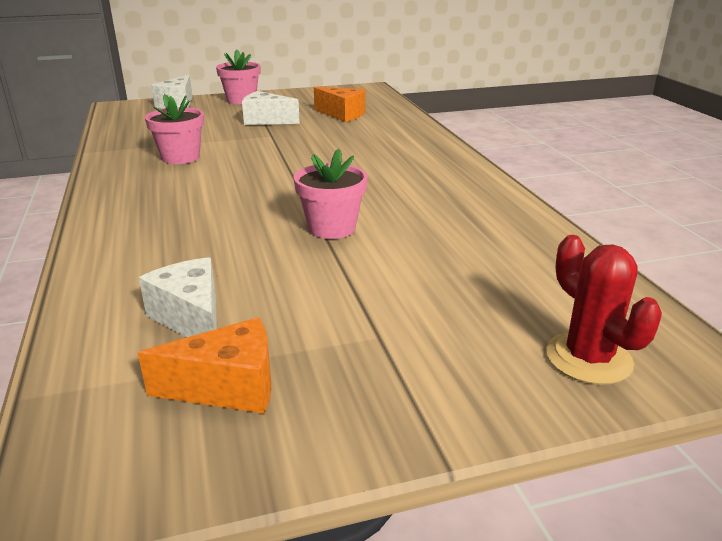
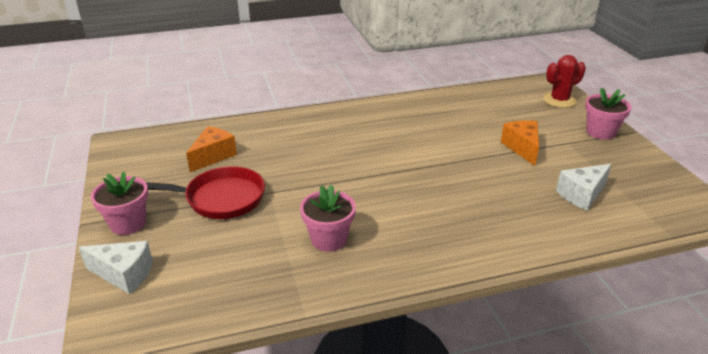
camera: 90 degrees left, 5 degrees up
(228, 387) = (626, 178): orange cheese -> orange cheese (522, 148)
(266, 120) = (220, 199): white cheese -> red pan
(332, 228) = (461, 156): pink flower pot -> pink flower pot (600, 132)

